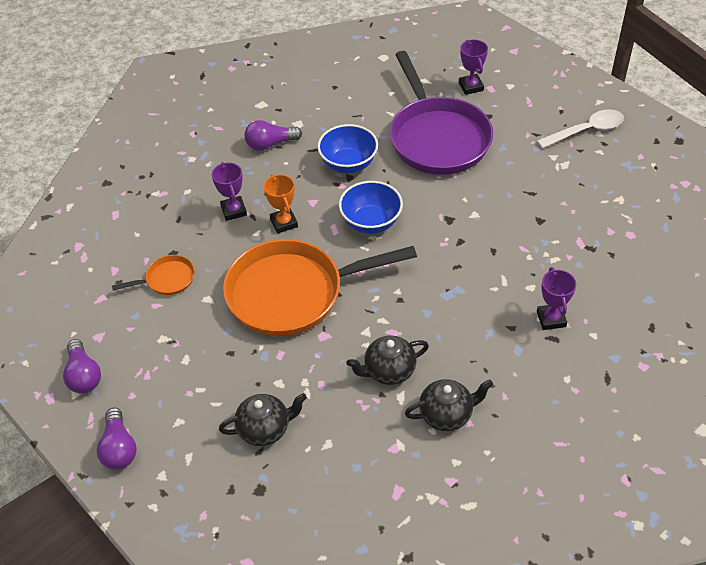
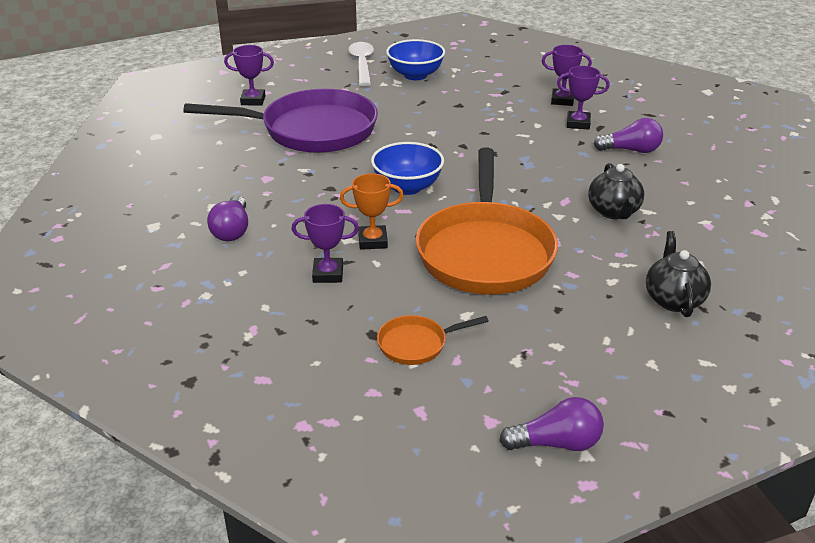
camera: 75 degrees left, 15 degrees down
(119, 448) = (685, 420): purple light bulb -> purple light bulb (631, 150)
(167, 279) = (416, 344): orange pan -> orange pan turned 105 degrees counterclockwise
(348, 164) = (309, 185): blue bowl -> blue bowl (415, 75)
(447, 414) = (673, 191): black teapot -> none
(597, 298) = (562, 100): none -> purple trophy

